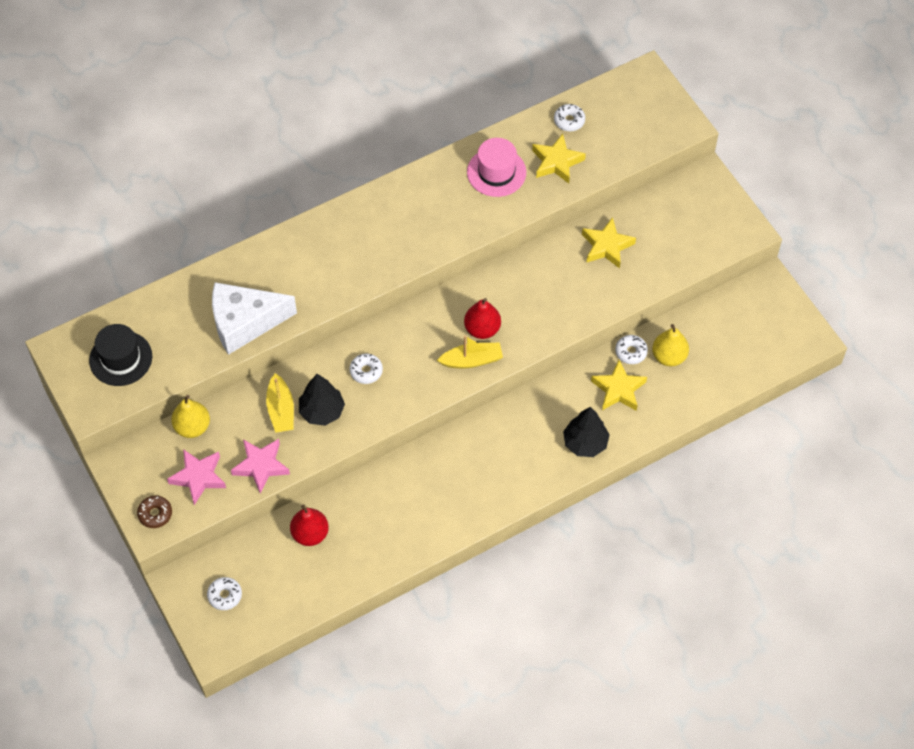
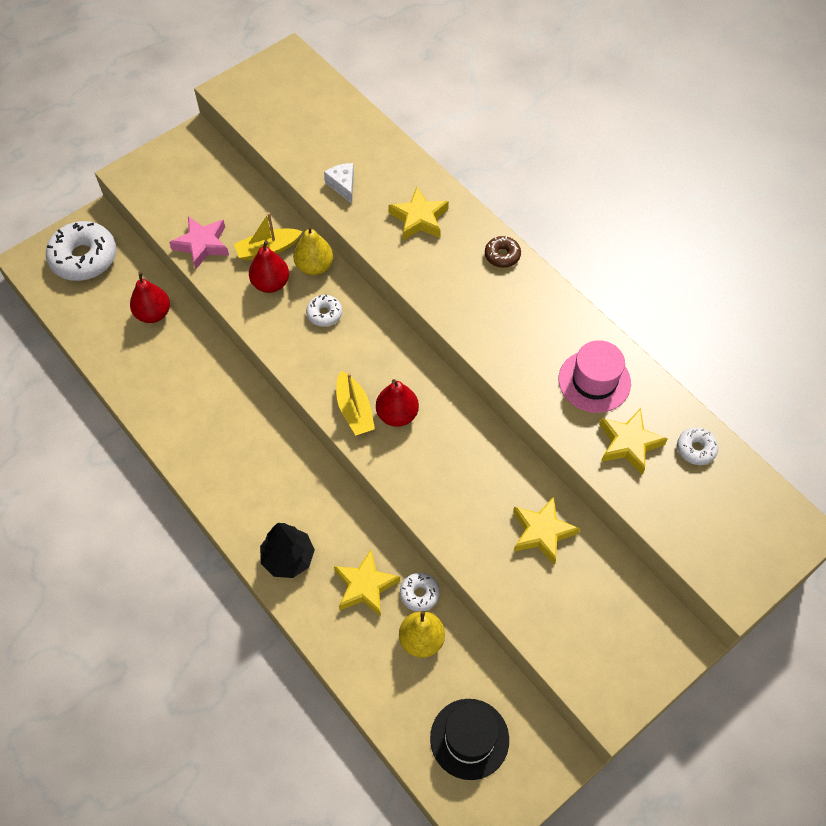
camera: 80 degrees right, 0 degrees up
(120, 358) = (286, 100): black hat -> black hat (469, 738)
(155, 514) = (143, 174): brown donut -> brown donut (502, 255)
(192, 427) = (239, 184): yellow pear -> yellow pear (314, 266)
(198, 477) = (185, 199): pink star -> none
(225, 595) = (84, 258): white donut -> white donut, size x2.05
(245, 322) = (343, 185): white cheese -> white cheese, size x0.46
(300, 267) = (419, 218): none -> yellow star
(322, 411) = (271, 283): black tree -> red pear

